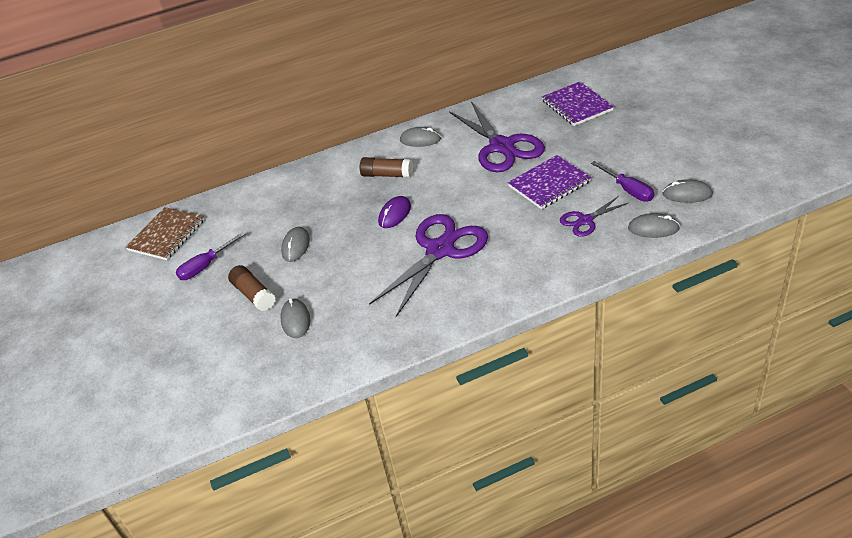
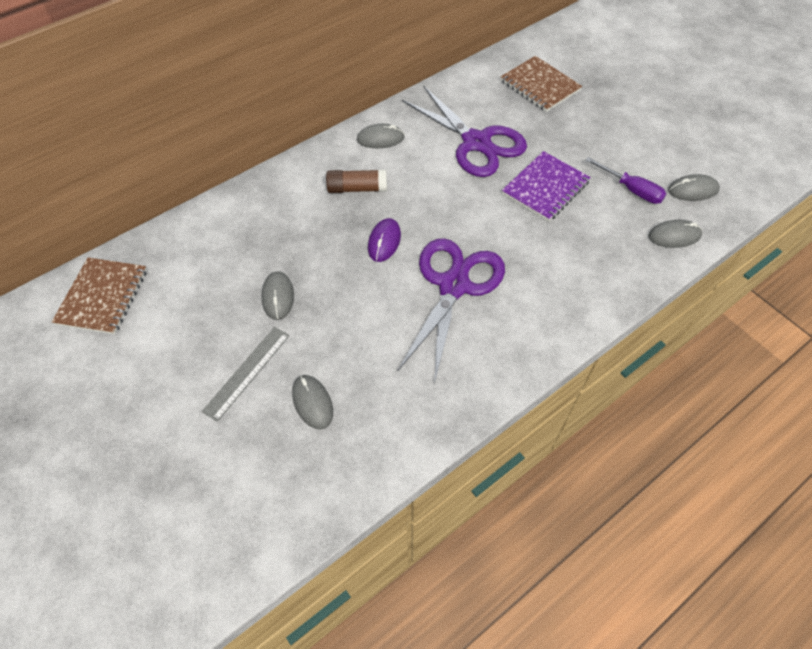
camera: 20 degrees left, 15 degrees up
(206, 266) = (170, 337): purple screwdriver -> none
(254, 295) = (247, 372): brown glue stick -> grey ruler
(576, 105) = (539, 86): purple notebook -> brown notebook
(585, 220) = (600, 232): purple scissors -> none

